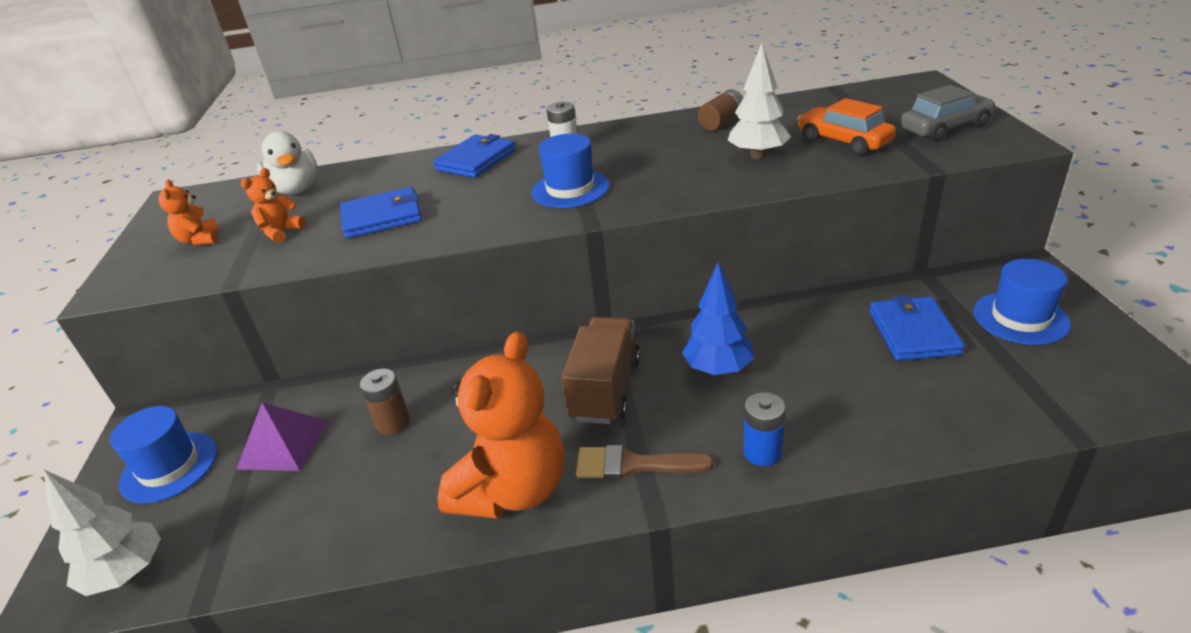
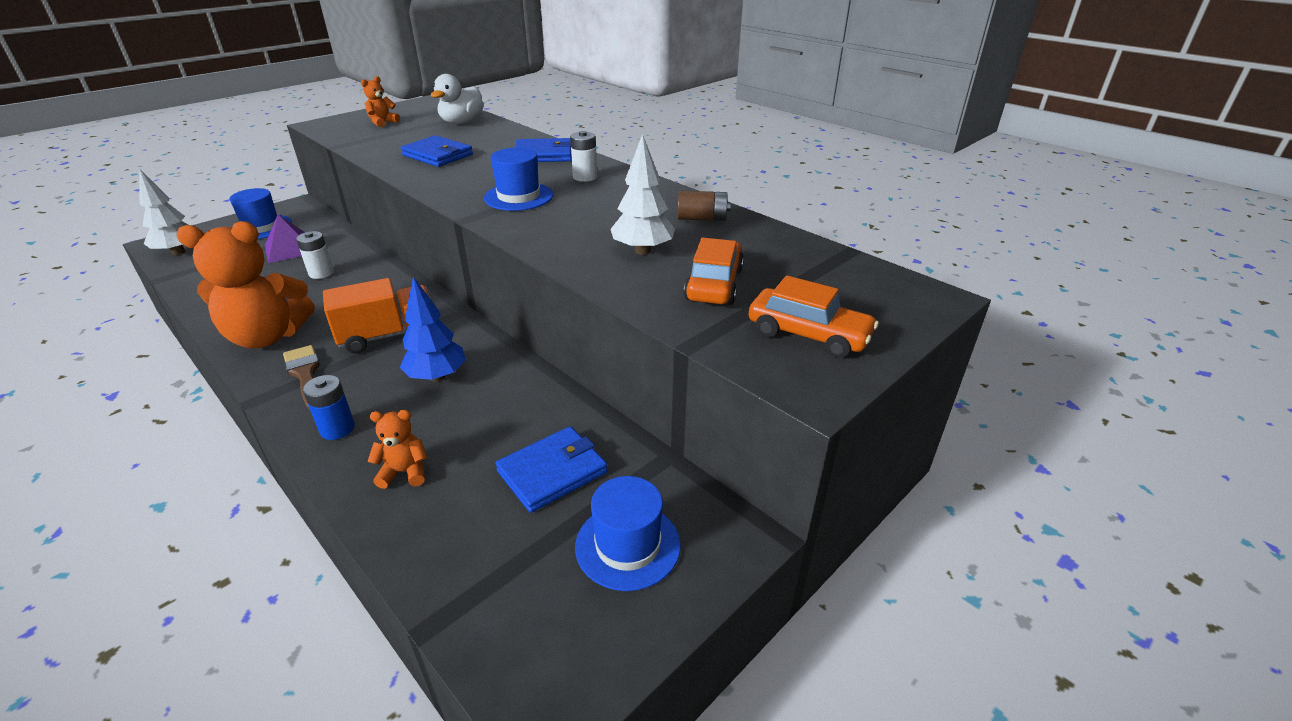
camera: 50 degrees right, 0 degrees up
(281, 232) = (402, 137): orange teddy bear -> orange teddy bear (404, 472)
(393, 423) = (321, 273): brown battery -> white battery
(605, 389) = (388, 335): brown truck -> orange truck
(944, 128) = (808, 334): grey car -> orange car

